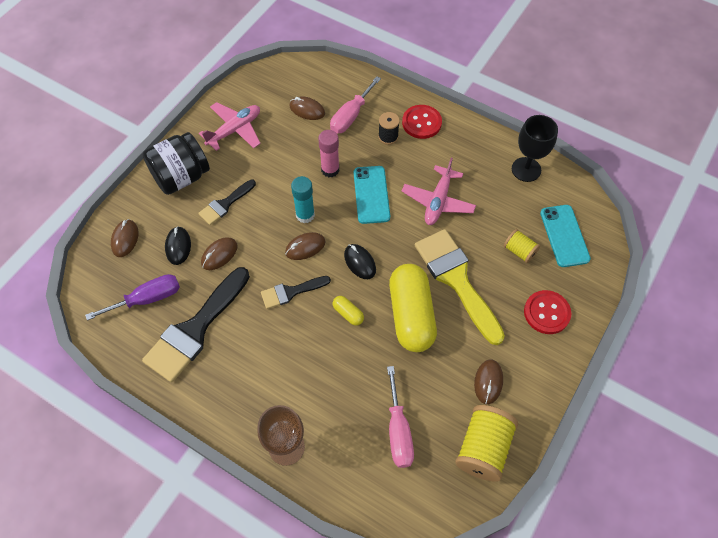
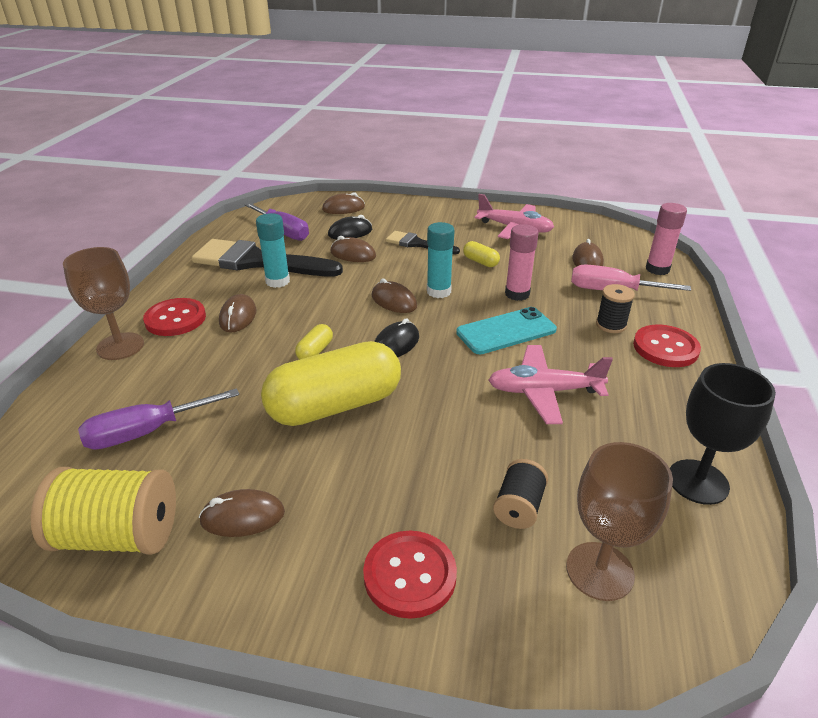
camera: 70 degrees right, 25 degrees down
(181, 177) = (432, 216): black jar -> none
(238, 320) = (277, 281): none -> turquoise glue stick
(263, 404) = (175, 319): none -> red button
(275, 173) = (480, 262): none -> yellow capsule
(280, 357) = (238, 317): none -> brown mouse
(291, 292) = (327, 305): black brush -> none
(336, 78) = (657, 269): none -> pink glue stick
(398, 431) = (146, 432): pink screwdriver -> purple screwdriver
(456, 280) = (417, 439): yellow brush -> none
(519, 251) = (519, 507): yellow spool -> black spool
(564, 236) = (599, 571): turquoise phone -> brown goblet

